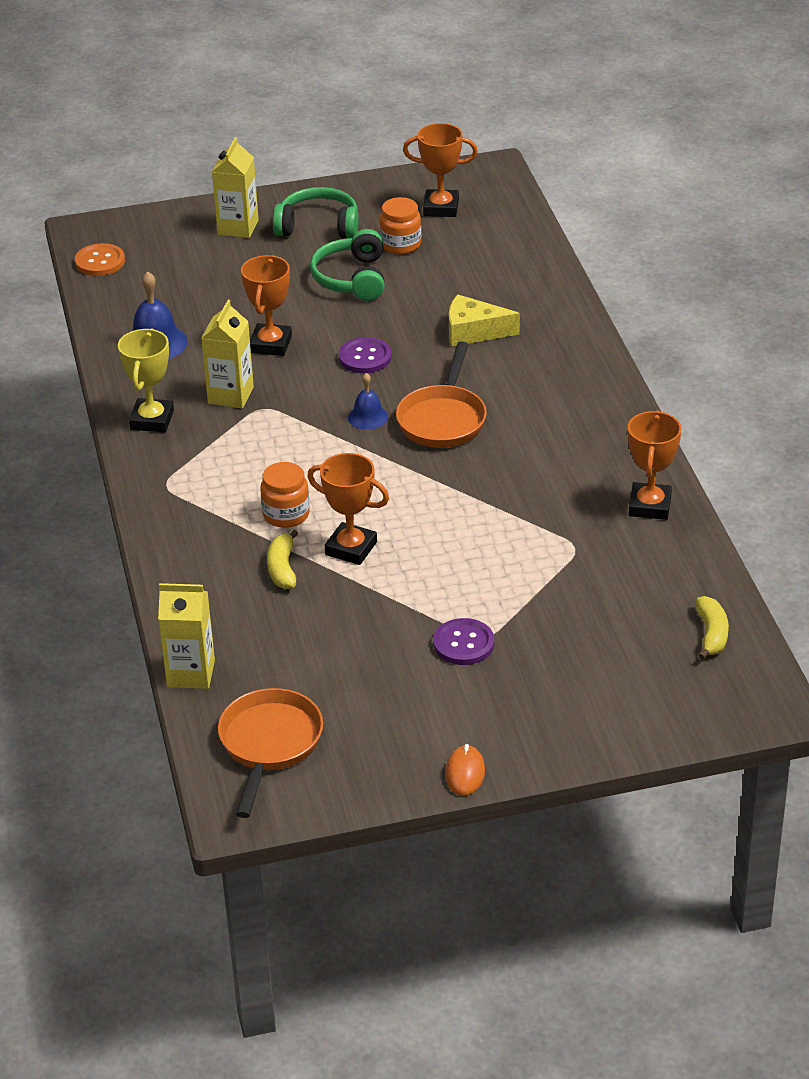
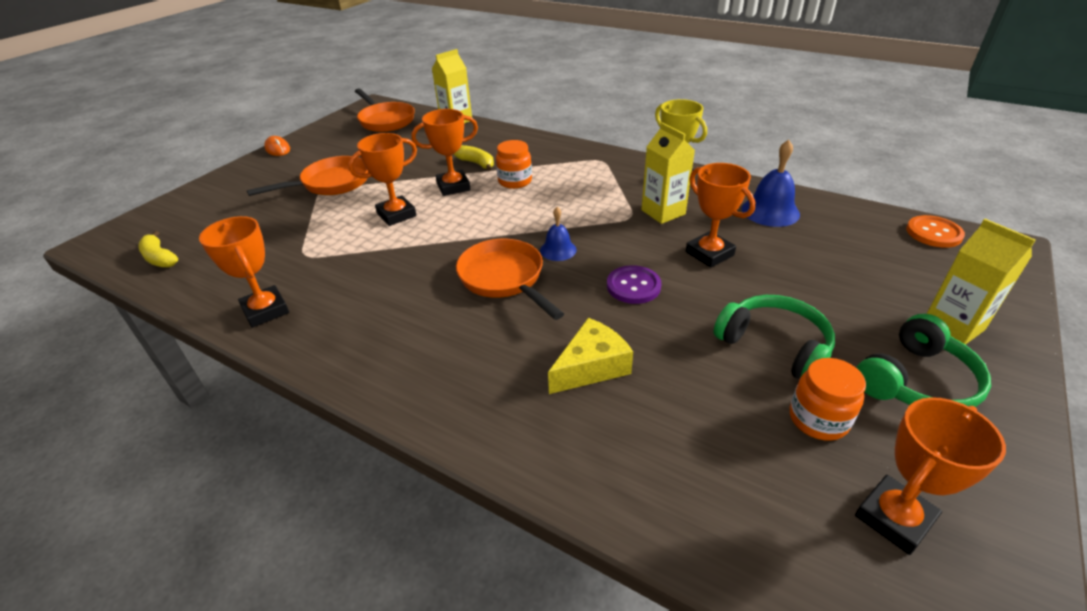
camera: 135 degrees right, 0 degrees up
(447, 545) = (396, 215): none -> orange trophy
(463, 644) = (331, 183): purple button -> orange pan

